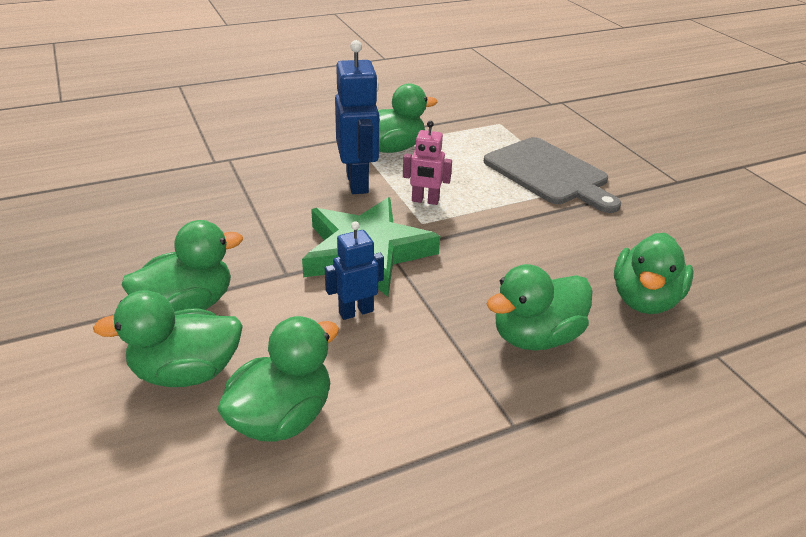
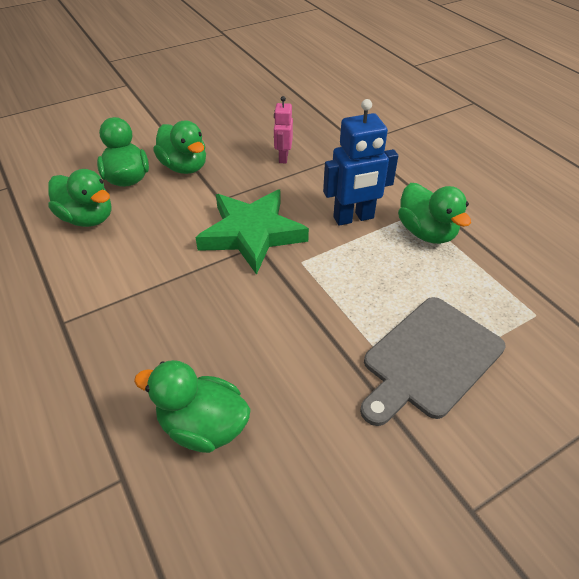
camera: 85 degrees right, 10 degrees up
(356, 311) = (180, 236): blue robot -> none
(425, 201) = (337, 261): pink robot -> pink robot (283, 157)
(535, 337) = (151, 337): green duck -> none

